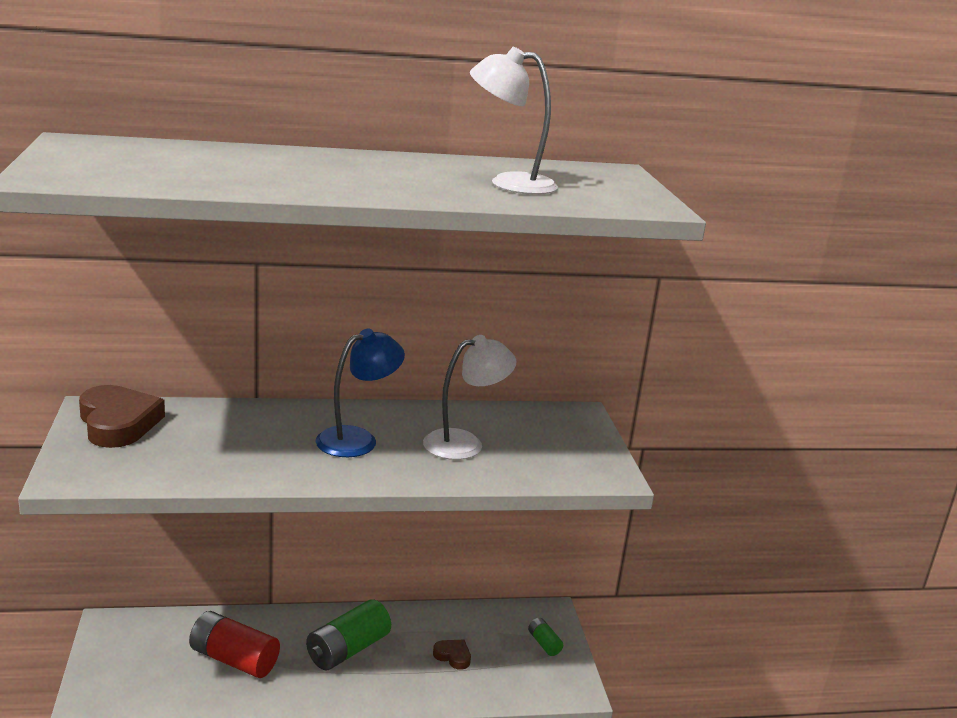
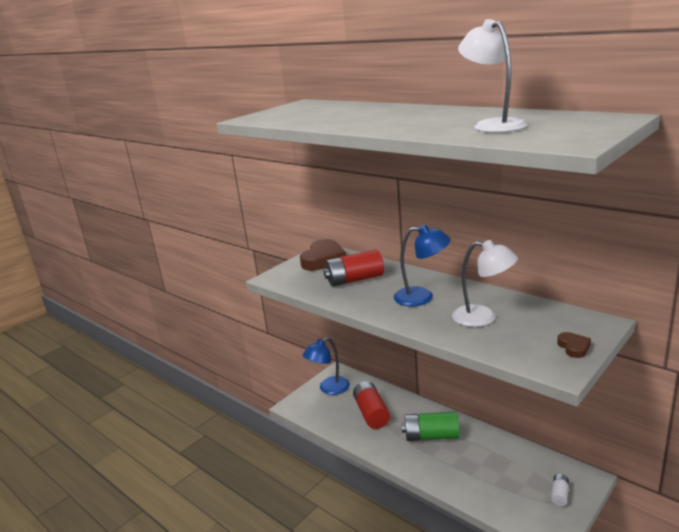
camera: 55 degrees right, 0 degrees up
(124, 655) = (329, 389): none -> blue lamp
(223, 441) = (355, 279): none -> red battery
(453, 656) = (488, 470): brown heart -> brown heart (574, 347)
(544, 643) = (559, 494): green battery -> white battery

